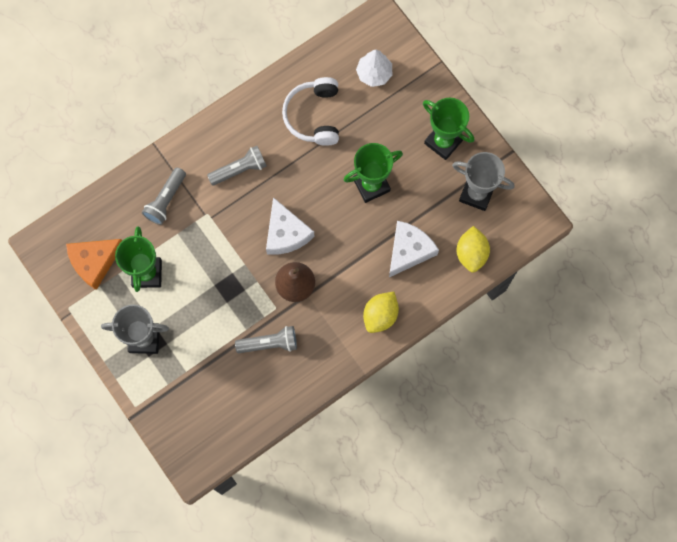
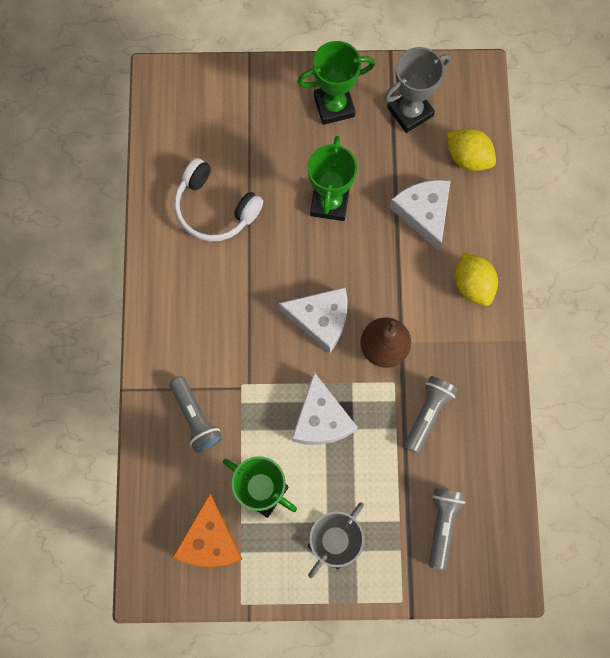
camera: 55 degrees left, 0 degrees up
(219, 278) = (321, 419): none -> white cheese
(239, 169) = (217, 320): grey flashlight -> grey flashlight (442, 525)
(374, 73) = (213, 122): white tree -> none

